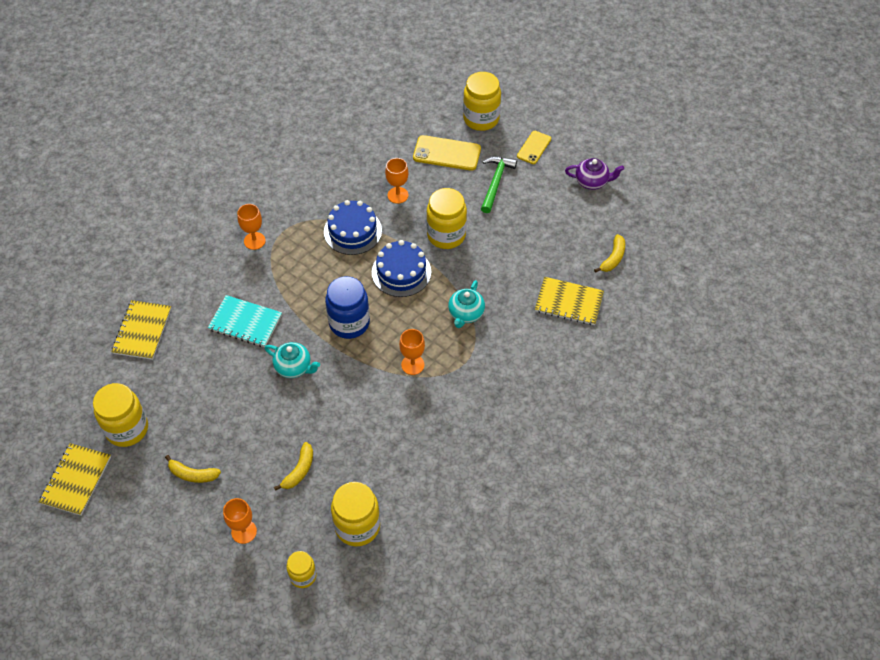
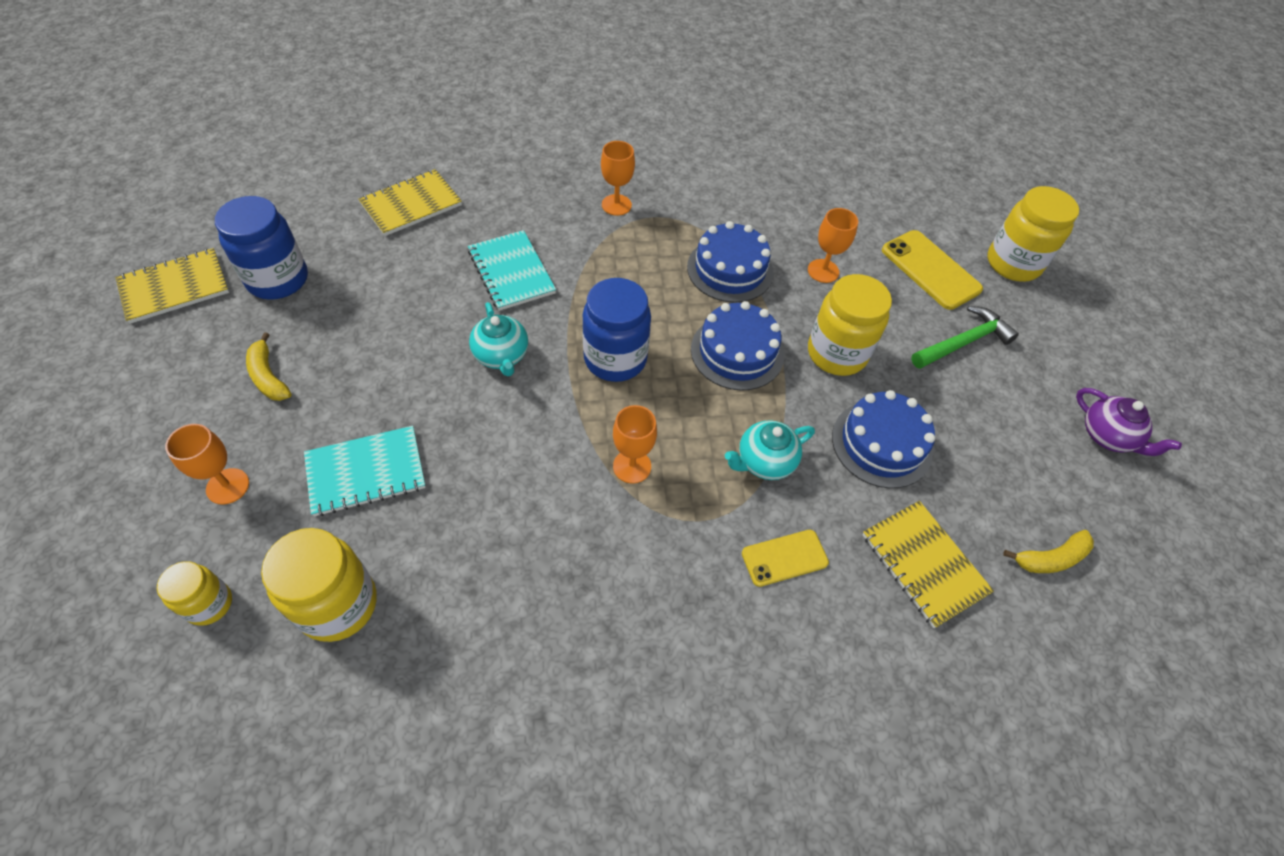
camera: 40 degrees right, 0 degrees up
(127, 429) = (278, 279): yellow jar -> blue jar
(299, 470) = (366, 472): yellow banana -> turquoise notebook
(506, 263) = (881, 444): none -> blue cake
(534, 147) = (1056, 339): yellow phone -> yellow phone (784, 558)

